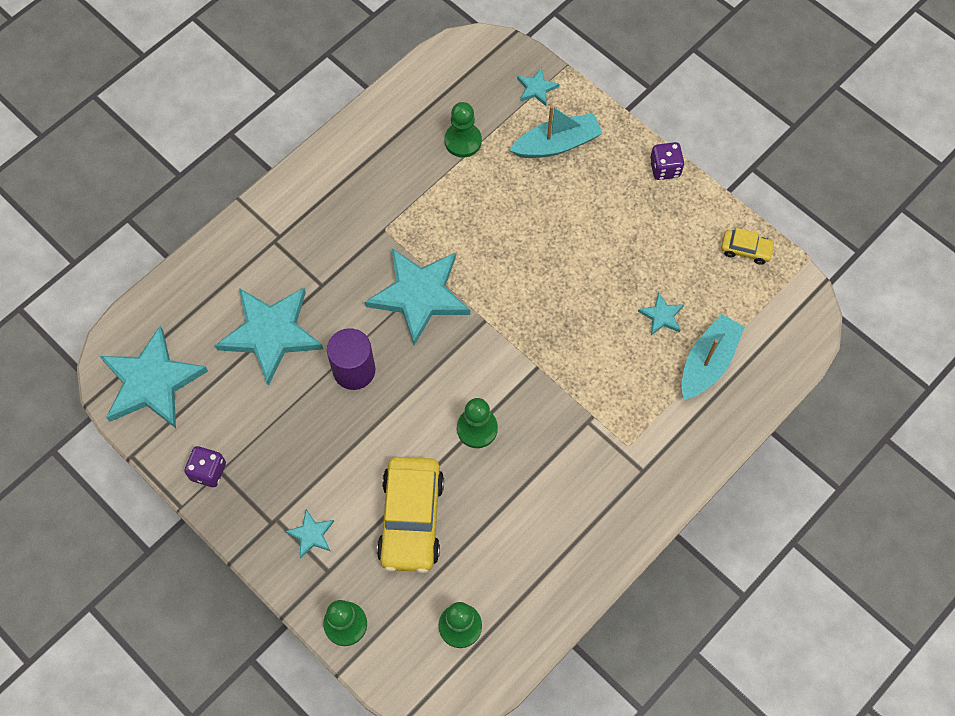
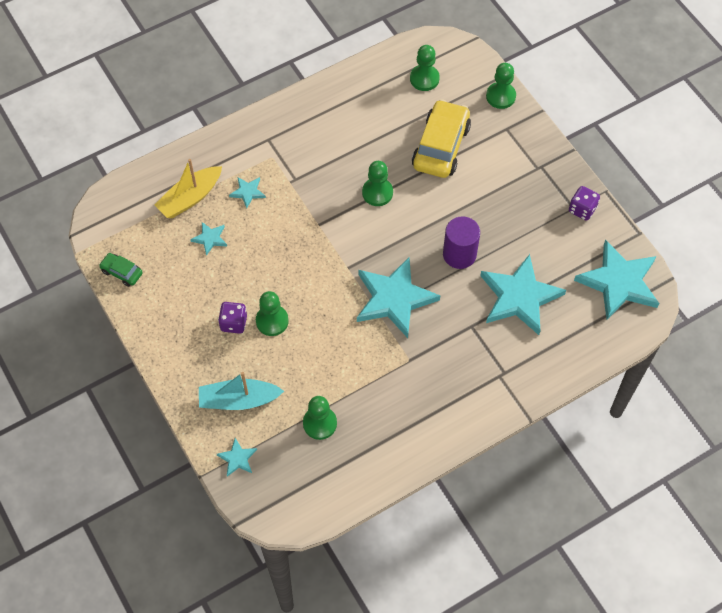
camera: 165 degrees left, 5 degrees down
(311, 534) = (513, 153): turquoise star -> turquoise star (247, 192)
(552, 235) = (272, 321): none -> green pawn
(665, 168) = (156, 355): purple dice -> purple dice (233, 323)
(708, 362) = (190, 198): turquoise boat -> yellow boat
(746, 250) = (122, 272): yellow car -> green car

